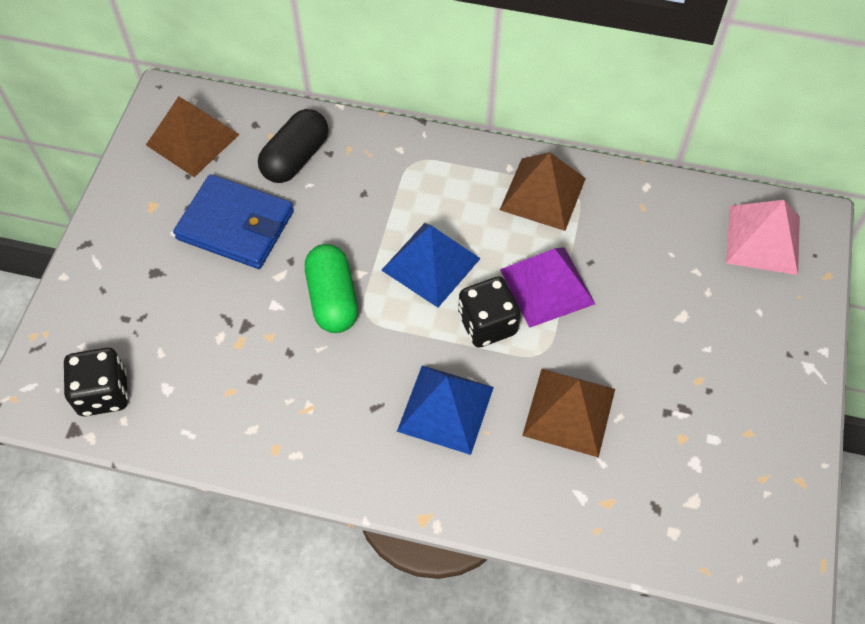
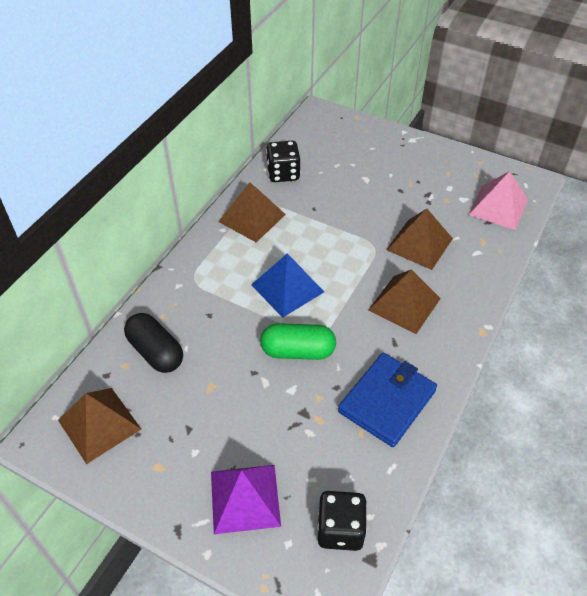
camera: 75 degrees left, 10 degrees down
(235, 225) = (205, 405): blue wallet -> blue wallet (387, 401)
(446, 408) = (404, 304): blue pyramid -> brown pyramid
(487, 324) = (345, 268): black dice -> black dice (283, 173)
(547, 286) = (325, 232): purple pyramid -> purple pyramid (245, 498)
(763, 239) = (324, 133): pink pyramid -> pink pyramid (498, 207)

